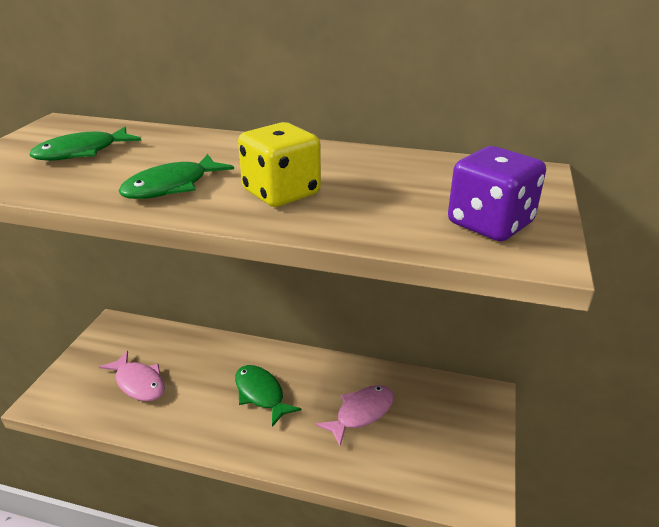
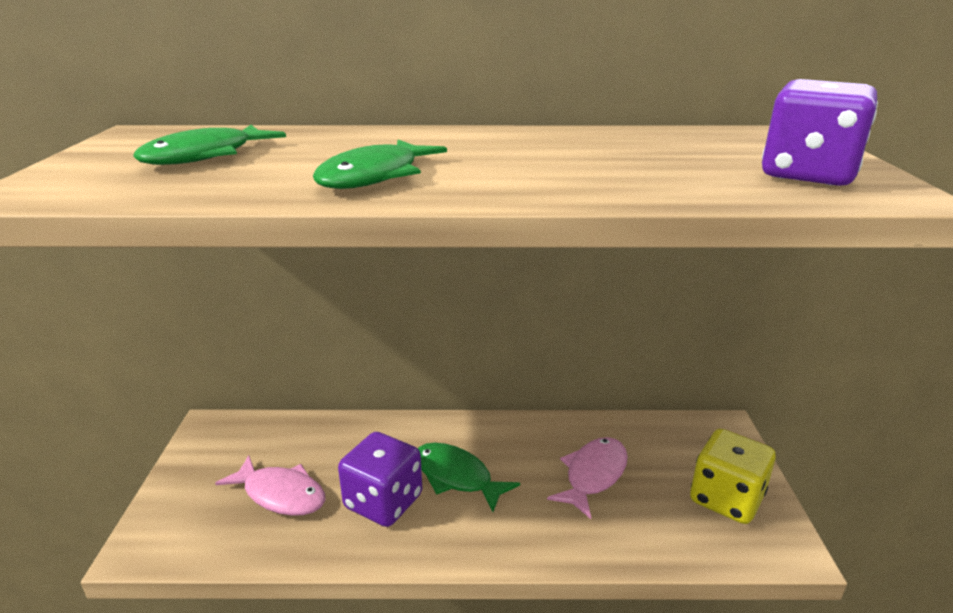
camera: 15 degrees left, 5 degrees down
(203, 402) = (383, 502): none -> purple dice
(281, 193) = (529, 170): yellow dice -> yellow dice (726, 498)

